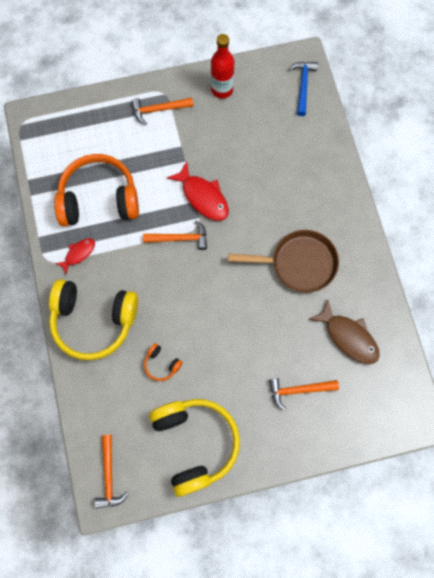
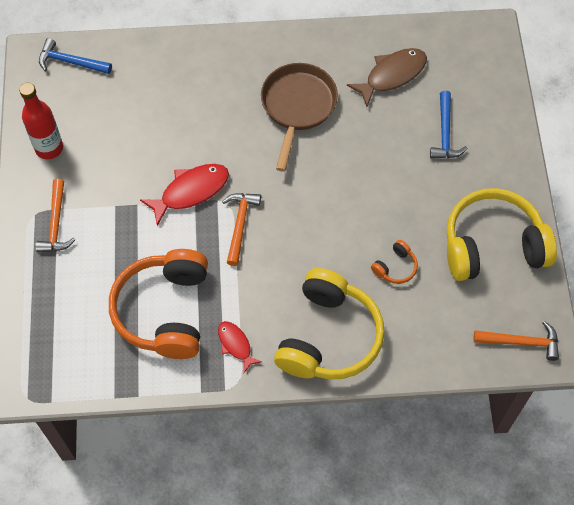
camera: 80 degrees left, 10 degrees down
(298, 390) = (444, 133): orange hammer -> blue hammer

